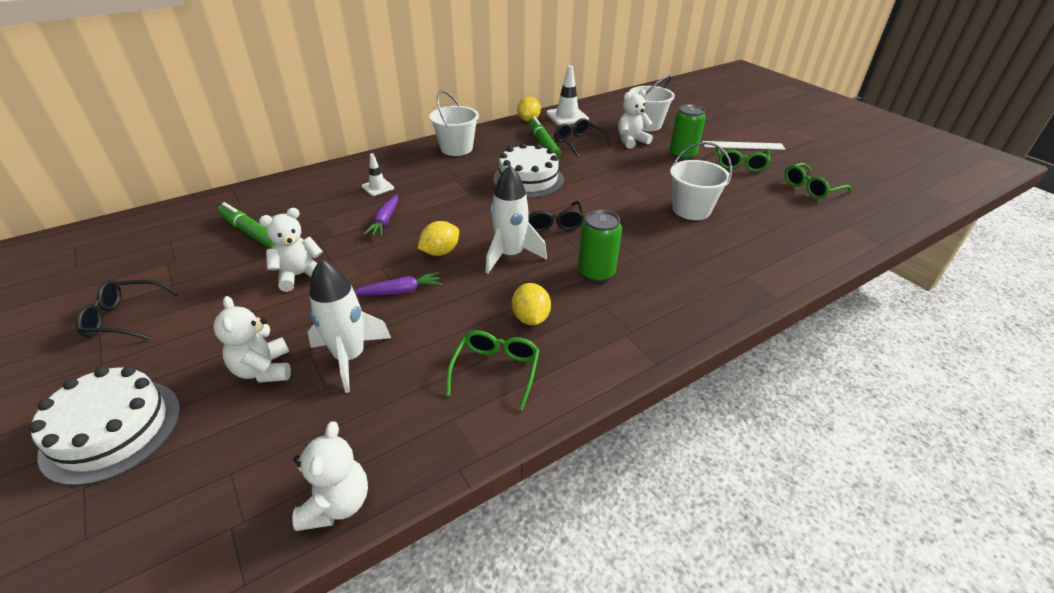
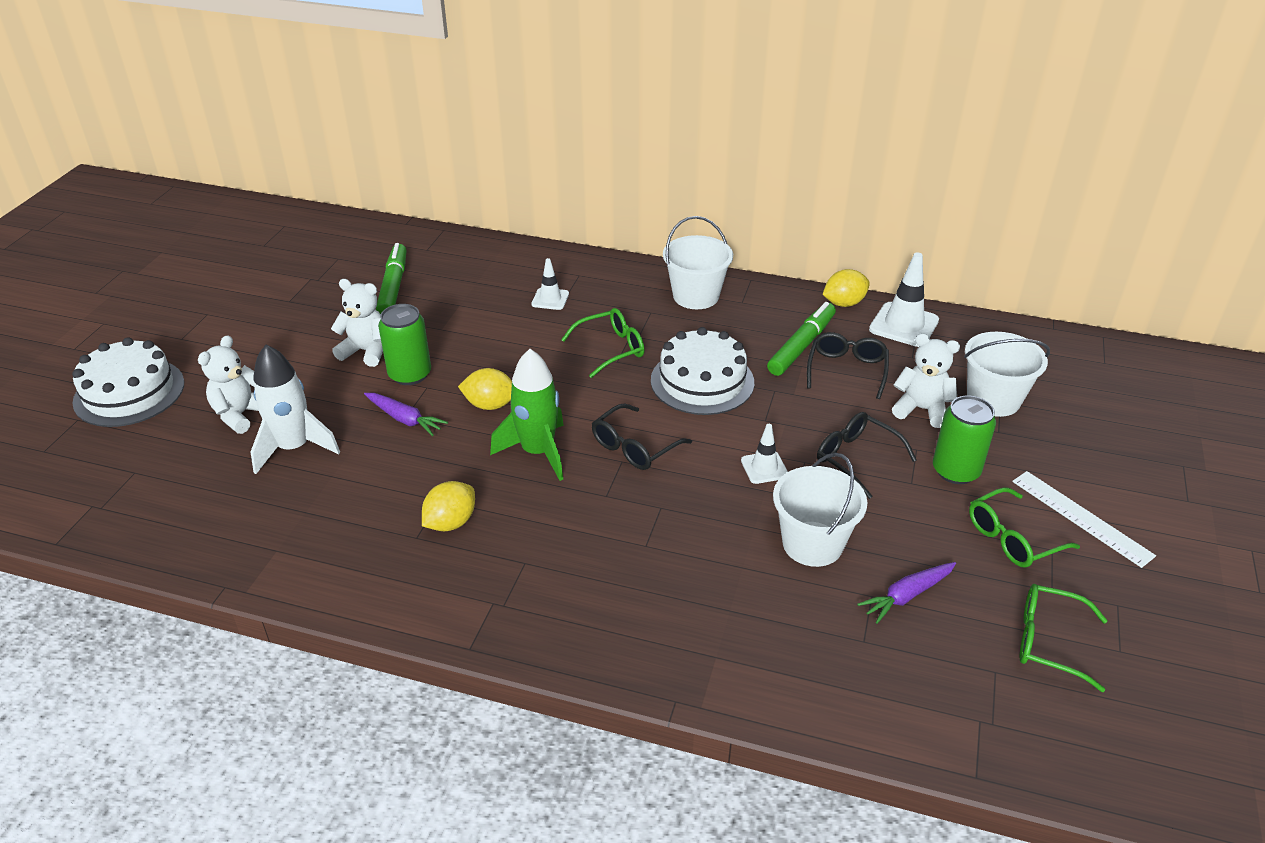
camera: 50 degrees right, 0 degrees up
(125, 318) = (233, 311): black glasses -> black glasses (857, 459)
(337, 504) = (145, 542): white teddy bear -> none
(385, 221) = (500, 341): purple carrot -> purple carrot (907, 596)
(496, 371) = (355, 541): green glasses -> green glasses (610, 349)
(510, 255) = (538, 452): white rocket -> green rocket
(596, 272) = (577, 528): green can -> green can (410, 374)
(620, 195) = (764, 468): none -> white traffic cone

